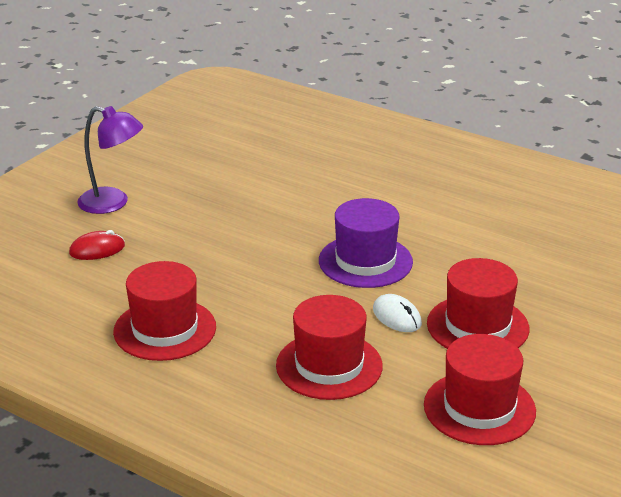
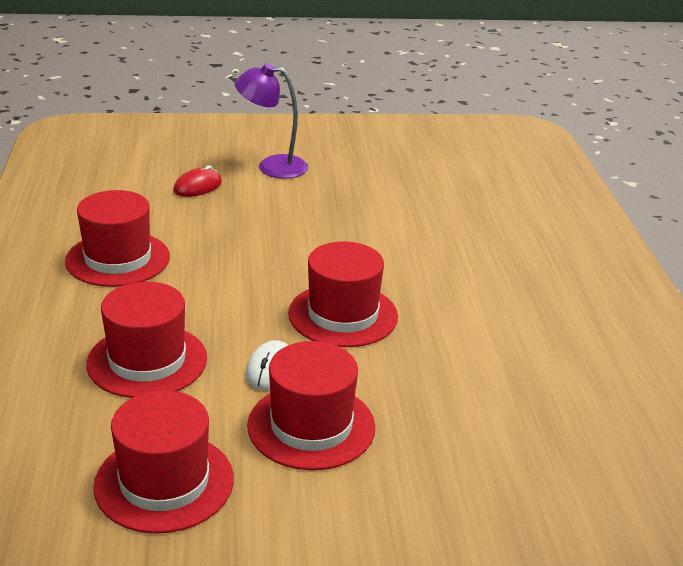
camera: 50 degrees right, 0 degrees up
(97, 249) = (198, 186): red mouse -> red mouse turned 75 degrees counterclockwise
(113, 203) = (272, 166): purple lamp -> purple lamp turned 120 degrees clockwise
(365, 261) = (343, 315): purple hat -> red hat

